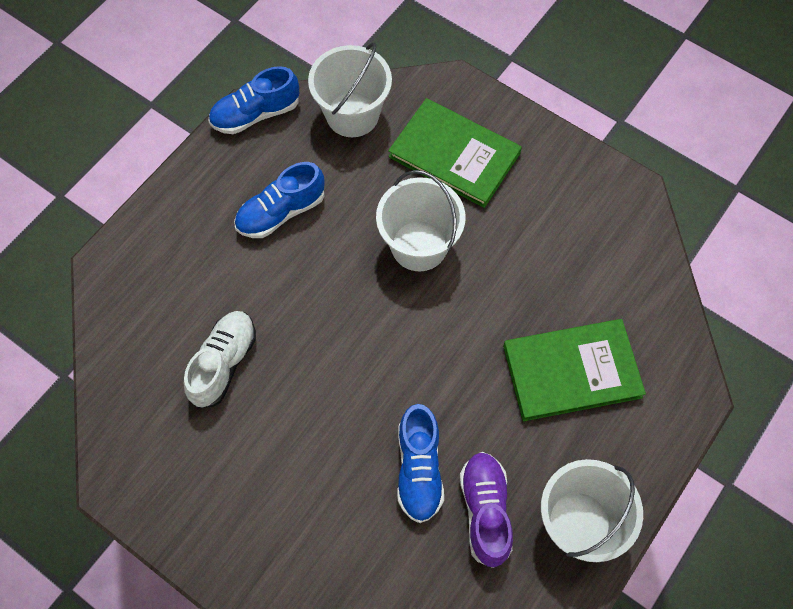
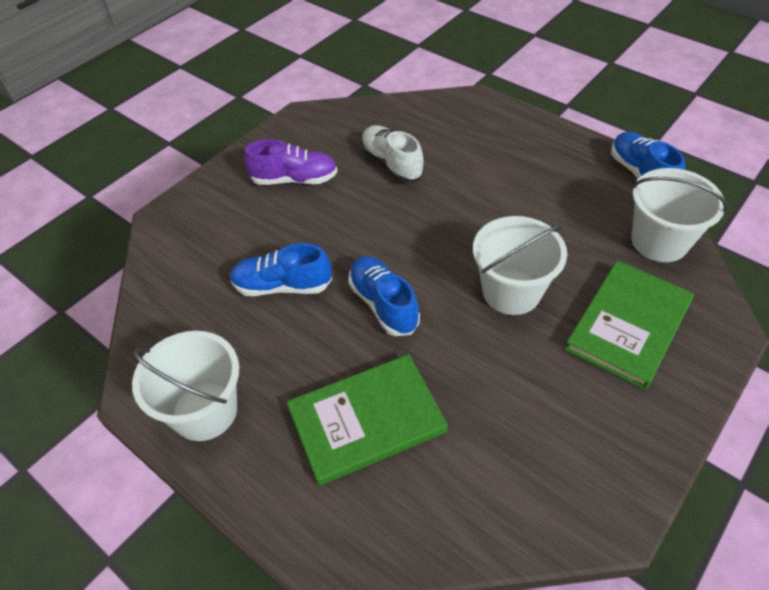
camera: 95 degrees right, 15 degrees down
(224, 363) = (391, 164): white shoe -> white shoe turned 150 degrees counterclockwise
(281, 212) = (537, 193): blue shoe -> blue shoe (383, 304)
(485, 511) = (234, 333): purple shoe -> purple shoe (294, 179)
(572, 371) = (366, 420): green book -> green book turned 75 degrees clockwise

